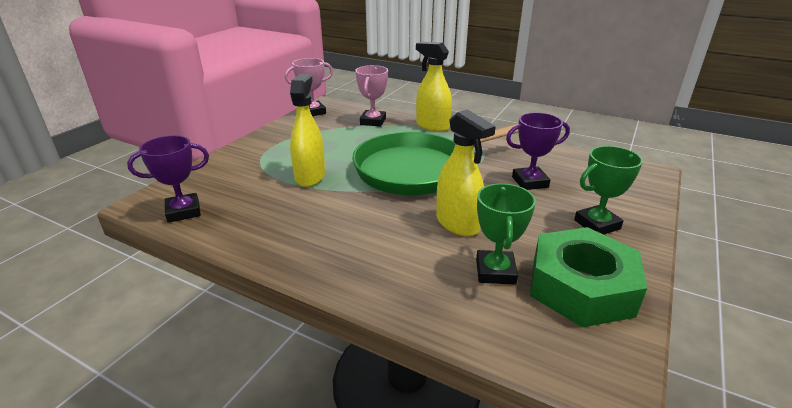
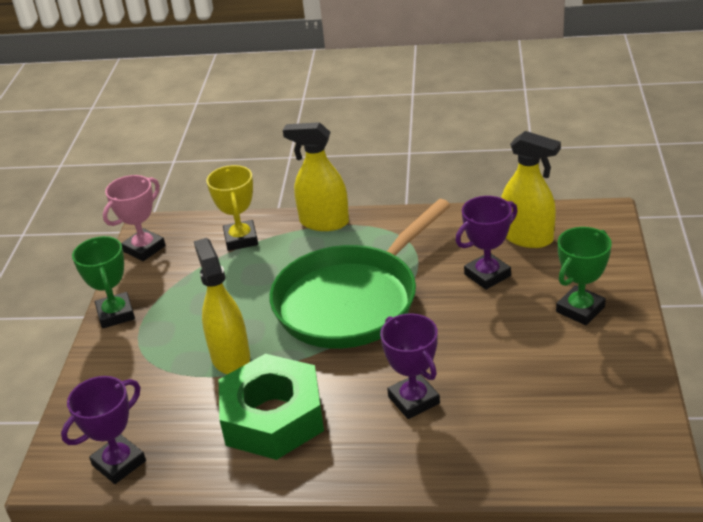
camera: 20 degrees left, 5 degrees up
(373, 121) = (241, 239): pink trophy -> yellow trophy
(415, 242) = (414, 400): none -> purple trophy
(457, 224) = (443, 361): yellow spray bottle -> yellow spray bottle (527, 238)
(495, 271) = (511, 404): green trophy -> green trophy (116, 314)
(581, 287) = (596, 390): green nut -> green nut (273, 417)

